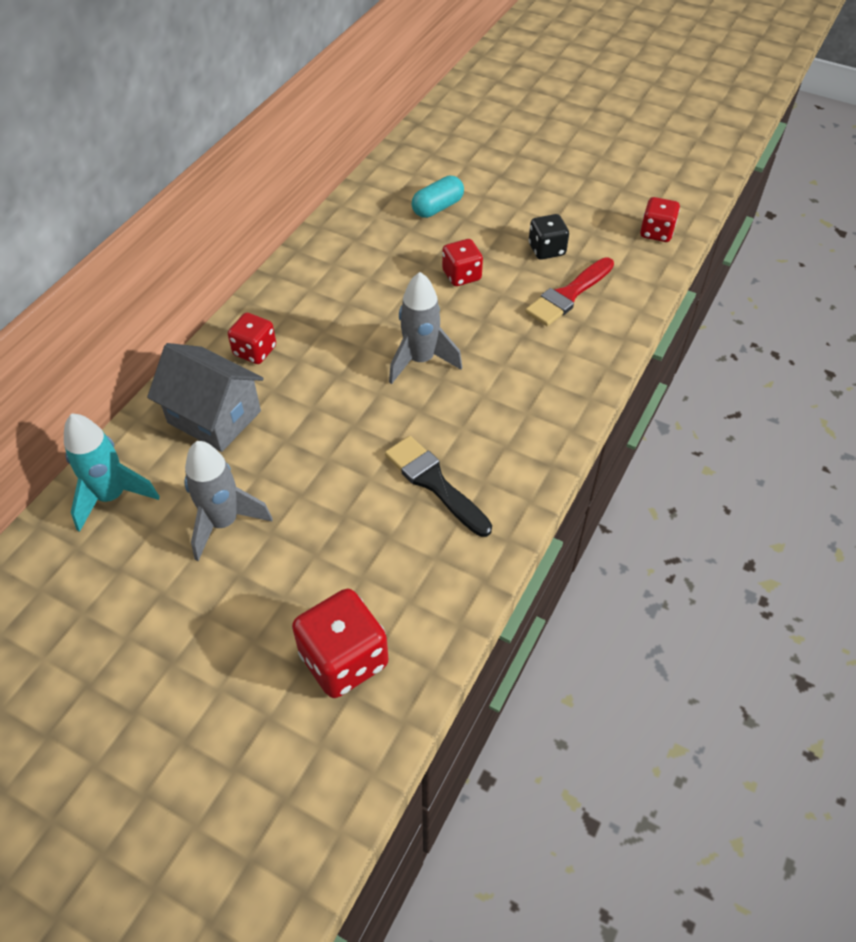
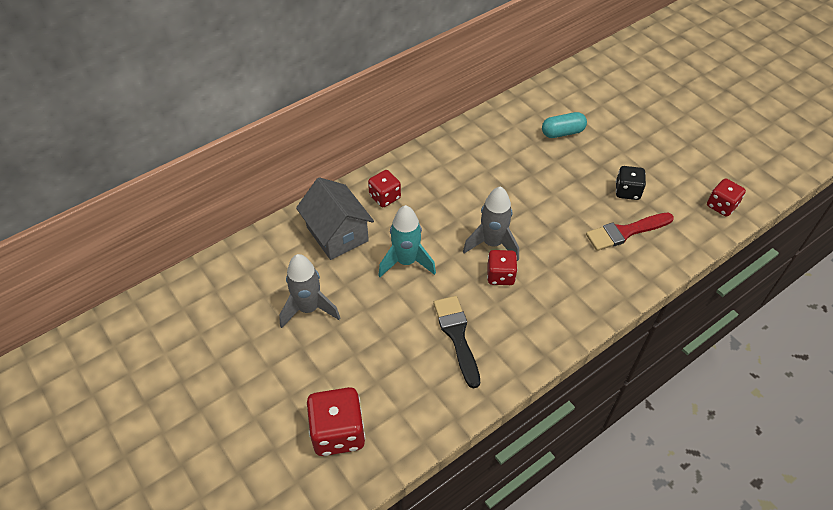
camera: 25 degrees right, 0 degrees up
(112, 496) = (251, 264): turquoise rocket -> turquoise rocket (406, 262)
(461, 275) = (553, 190): red dice -> red dice (500, 275)

